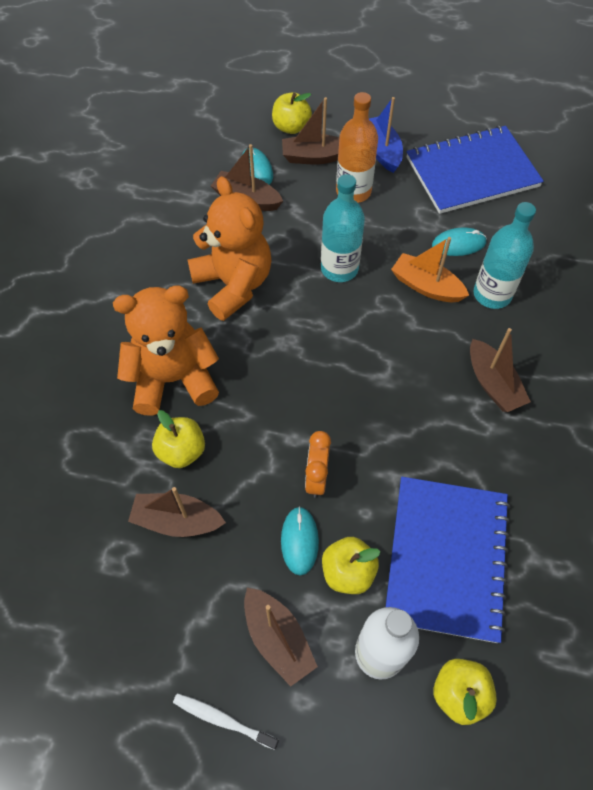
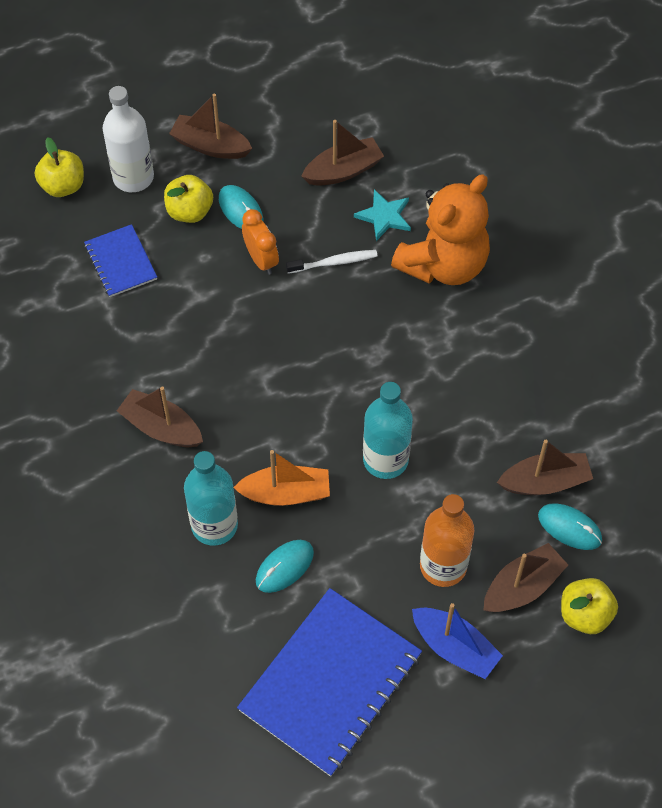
camera: 145 degrees right, 0 degrees up
(181, 451) = (384, 216): yellow apple -> turquoise star
(222, 720) = (212, 87): white toothbrush -> white toothbrush (334, 262)
(233, 285) = (471, 379): orange teddy bear -> none
(446, 558) = (121, 262): blue notebook -> blue notebook, size x0.52

